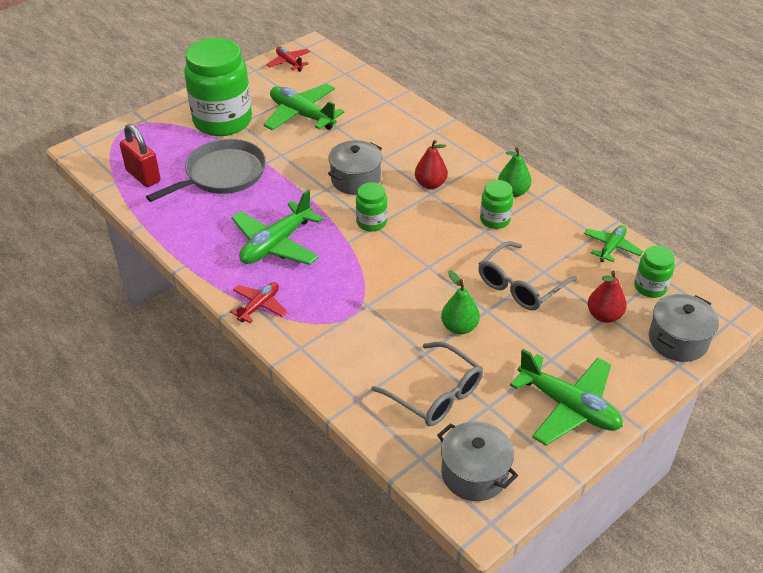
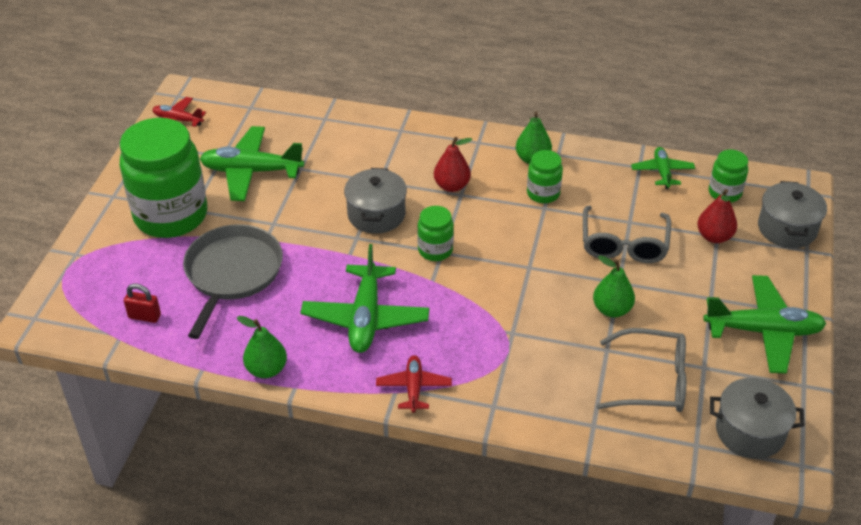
camera: 35 degrees left, 0 degrees up
(143, 176) = (144, 316): red padlock -> red padlock, size x0.60
(180, 245) = (266, 369): none -> green pear

